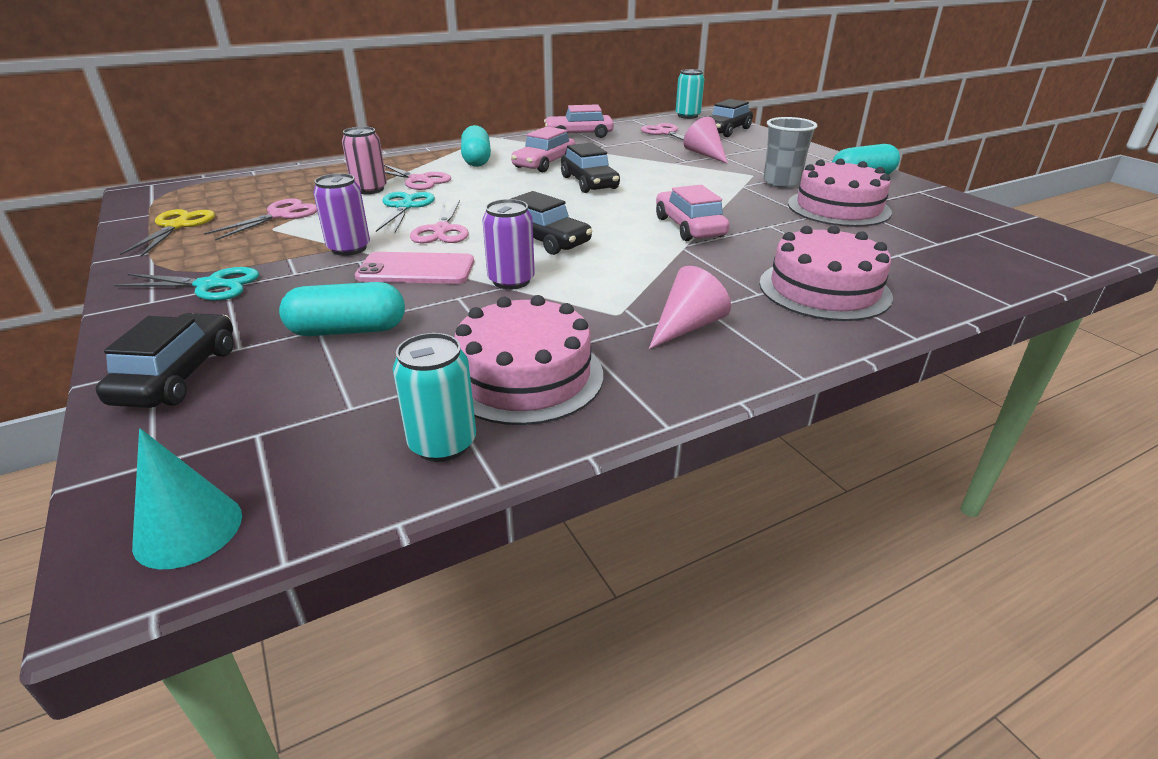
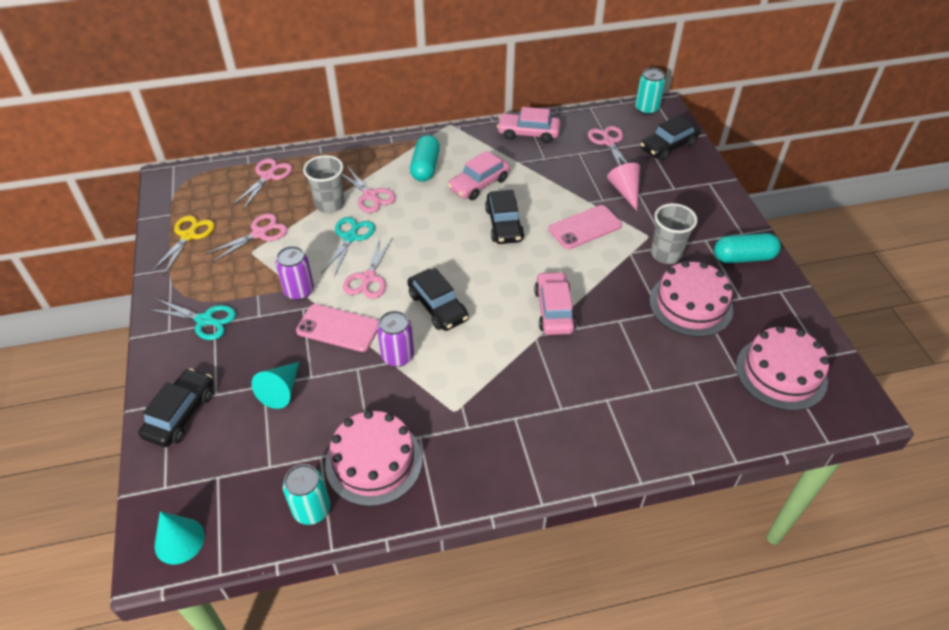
camera: 15 degrees right, 15 degrees up
(283, 180) = (268, 176): none -> pink scissors
(348, 330) = (281, 390): turquoise capsule -> turquoise cone
(369, 189) = (330, 204): pink can -> grey cup
(681, 176) = (585, 227): none -> pink phone
(687, 327) = (493, 435): pink cone -> none
(824, 289) = (611, 414): pink cake -> pink cake (781, 373)

